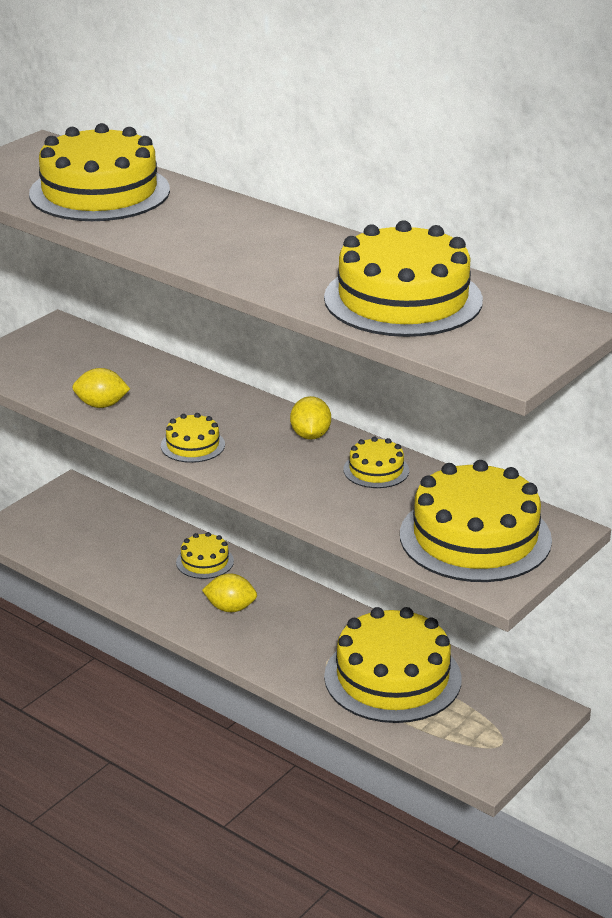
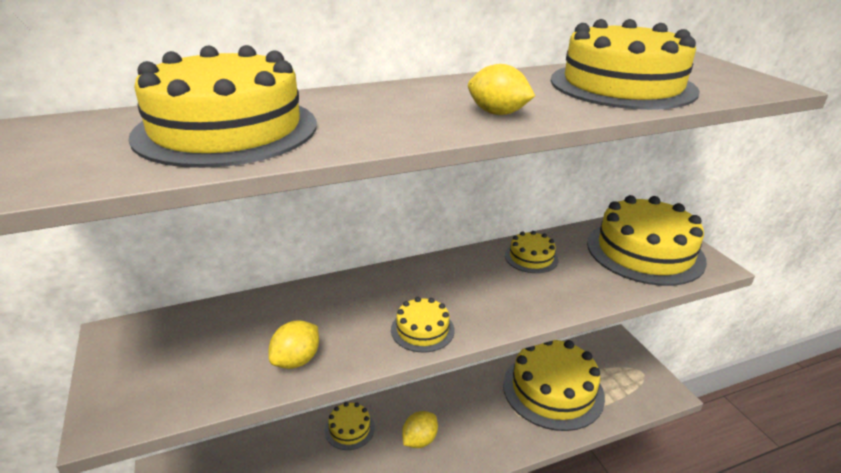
camera: 60 degrees left, 0 degrees up
(310, 435) = (459, 267): yellow lemon -> yellow lemon (497, 113)

